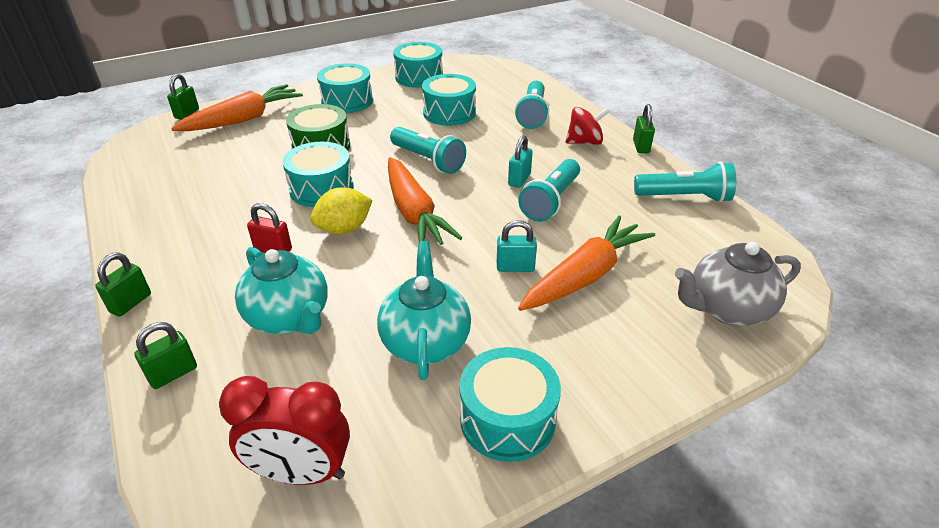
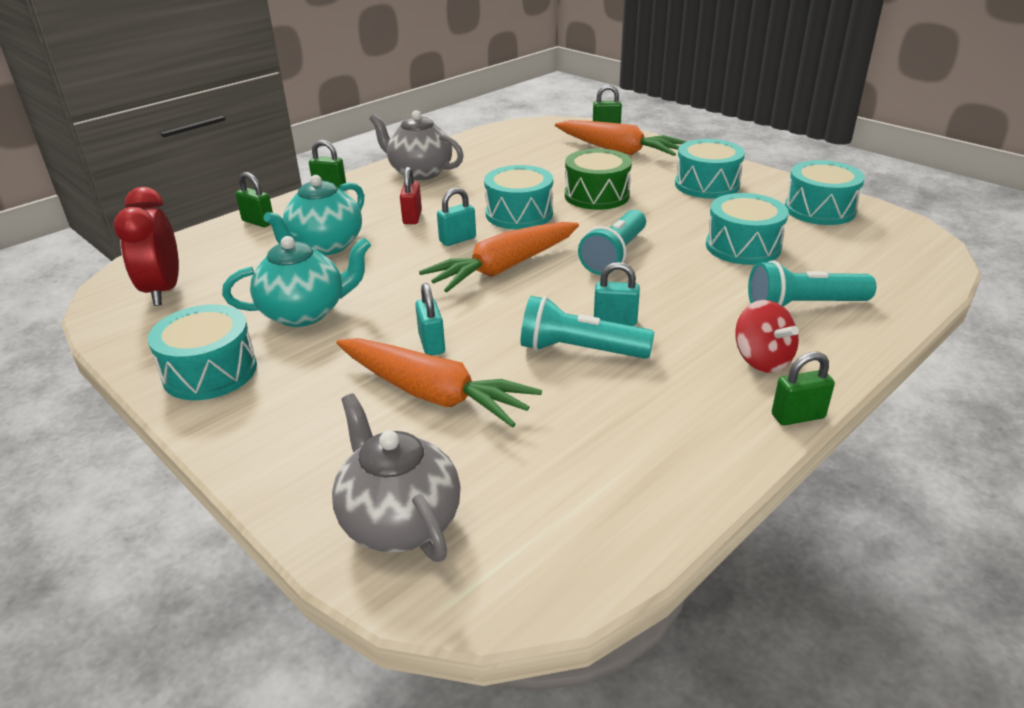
camera: 75 degrees right, 5 degrees down
(166, 231) = (419, 172): none -> grey teapot
(344, 229) = (457, 240): yellow lemon -> turquoise padlock
(684, 197) = (668, 472): turquoise flashlight -> none

